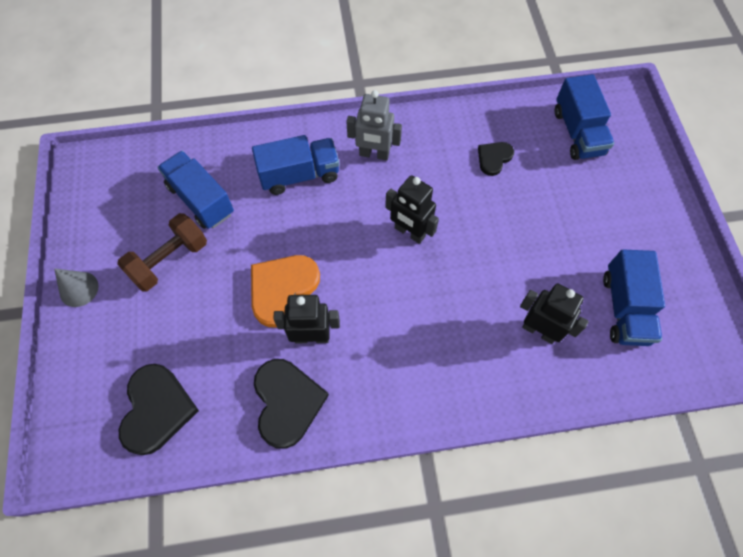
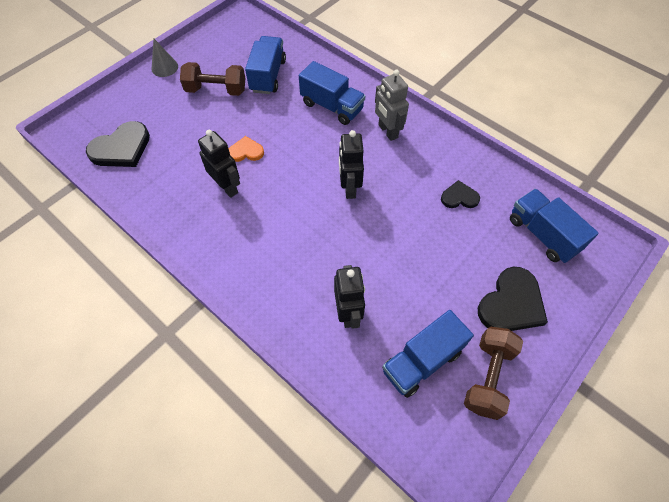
camera: 50 degrees right, 5 degrees down
(282, 289) = (246, 151): orange heart -> orange heart, size x0.57
(287, 402) = (174, 204): black heart -> black heart (511, 303)
(577, 132) = (542, 234): blue truck -> blue truck turned 105 degrees clockwise
(671, 272) = (487, 377): none -> brown dumbbell

